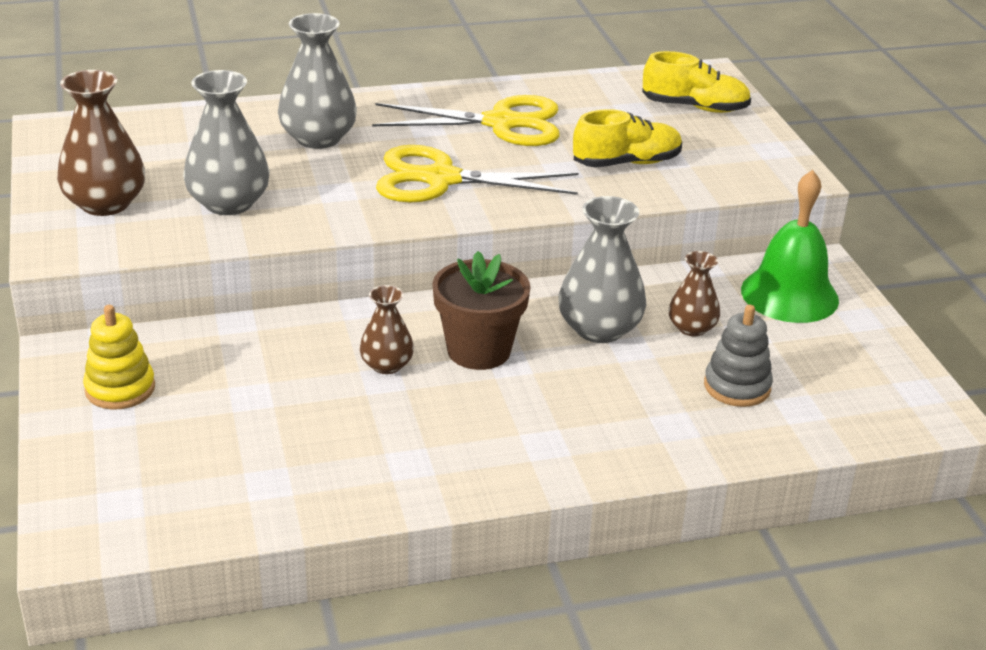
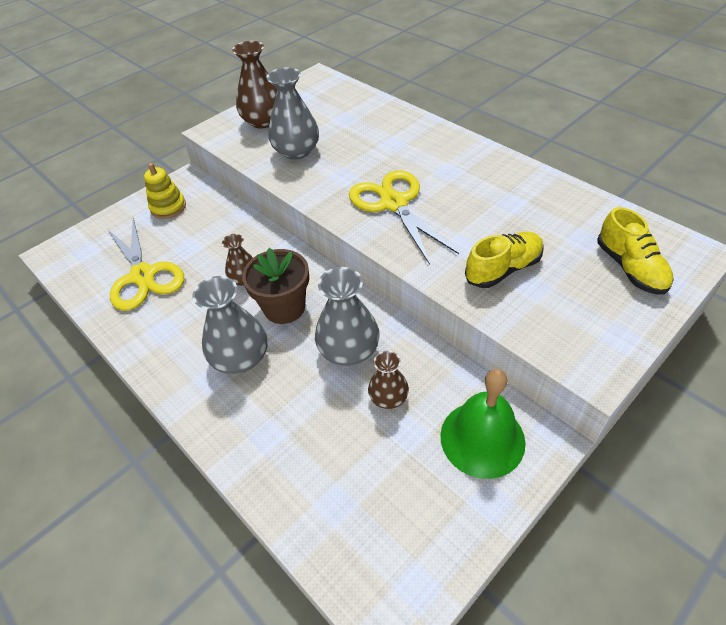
camera: 65 degrees right, 15 degrees up
(318, 138) = (391, 144): grey vase -> grey vase (240, 358)
(501, 123) = (489, 194): yellow scissors -> yellow scissors (143, 276)
(627, 163) = (503, 269): yellow shoe -> yellow shoe turned 75 degrees counterclockwise
(737, 386) = (336, 453): grey stacking toy -> none

